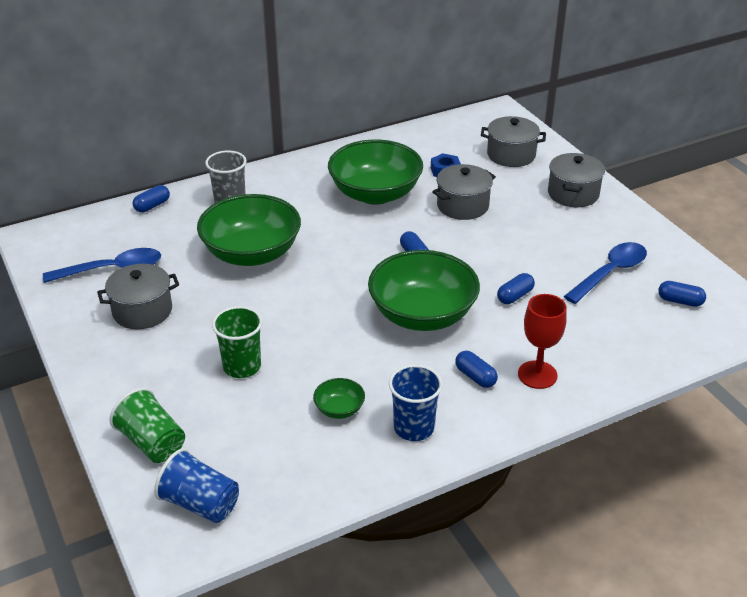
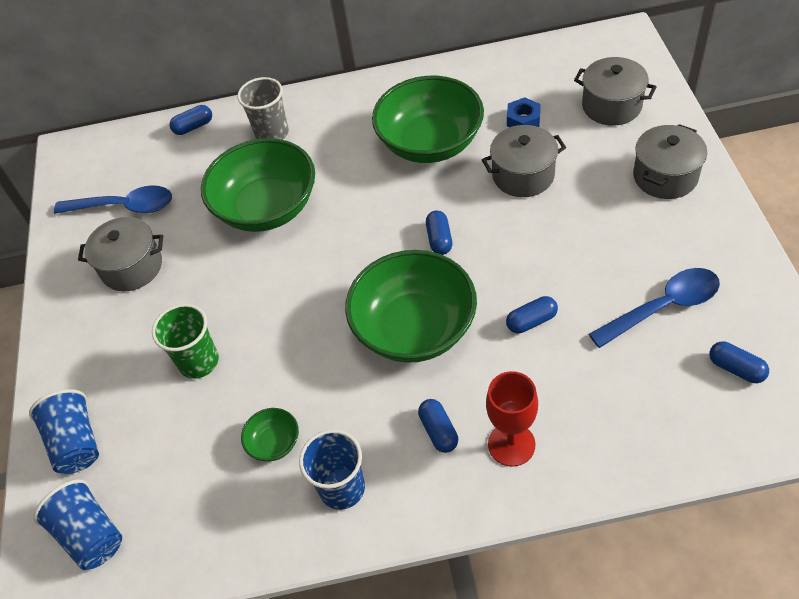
camera: 25 degrees right, 15 degrees up
(152, 442) = (76, 443): green cup -> blue cup

